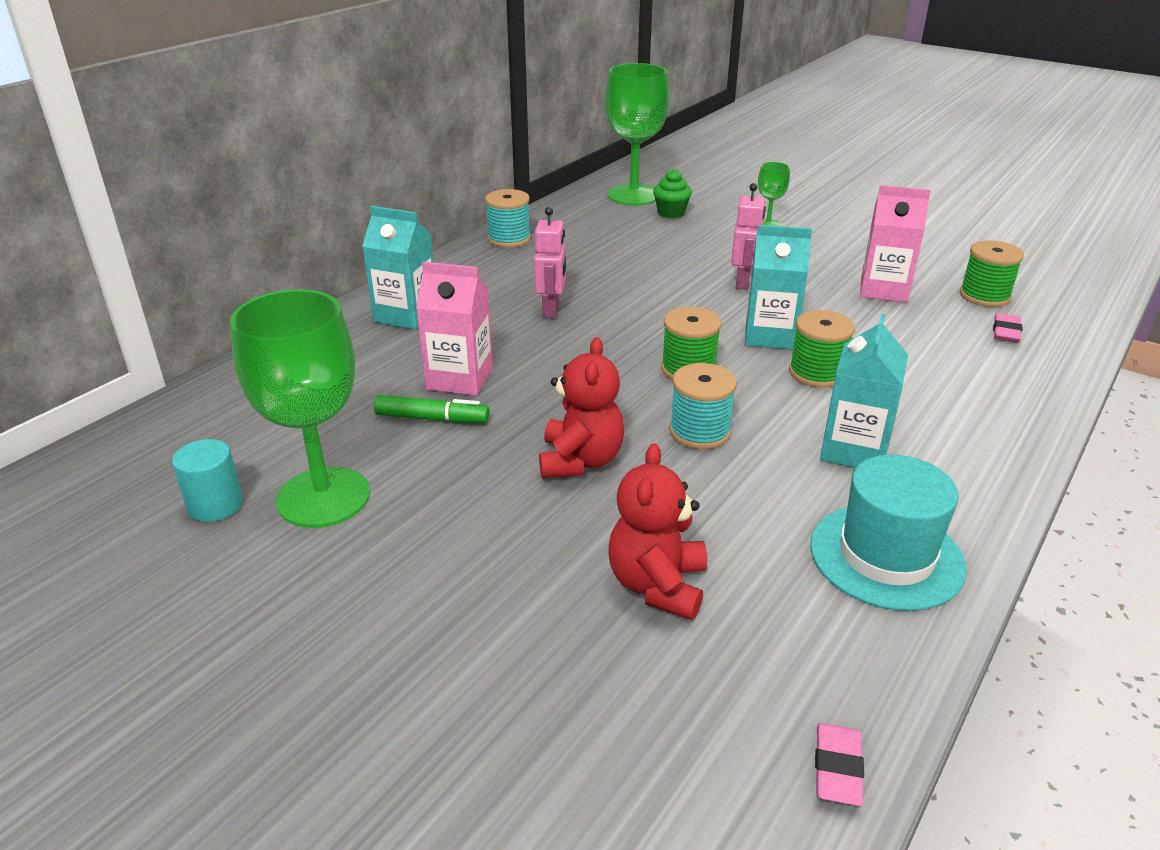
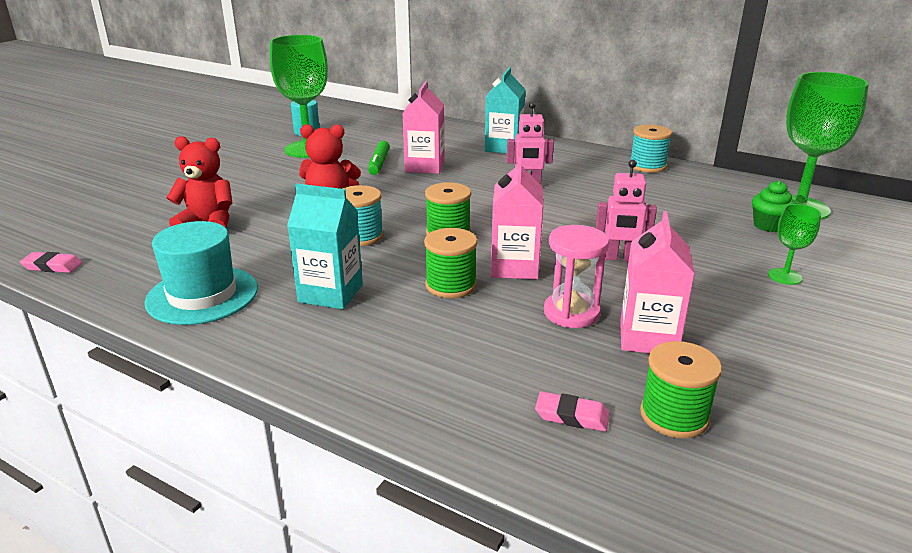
camera: 85 degrees right, 5 degrees down
(770, 335) = (514, 267): turquoise carton -> pink carton
(854, 316) = (571, 313): none -> pink hourglass

